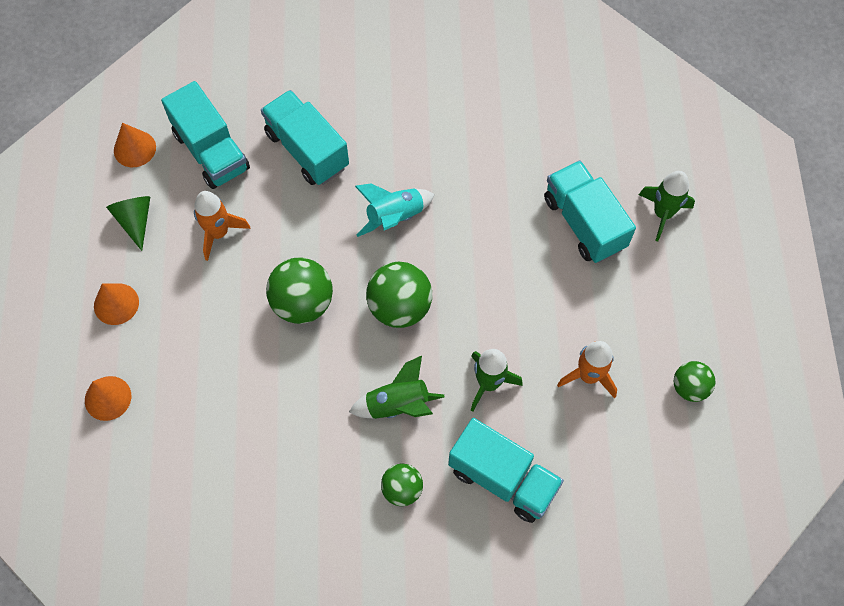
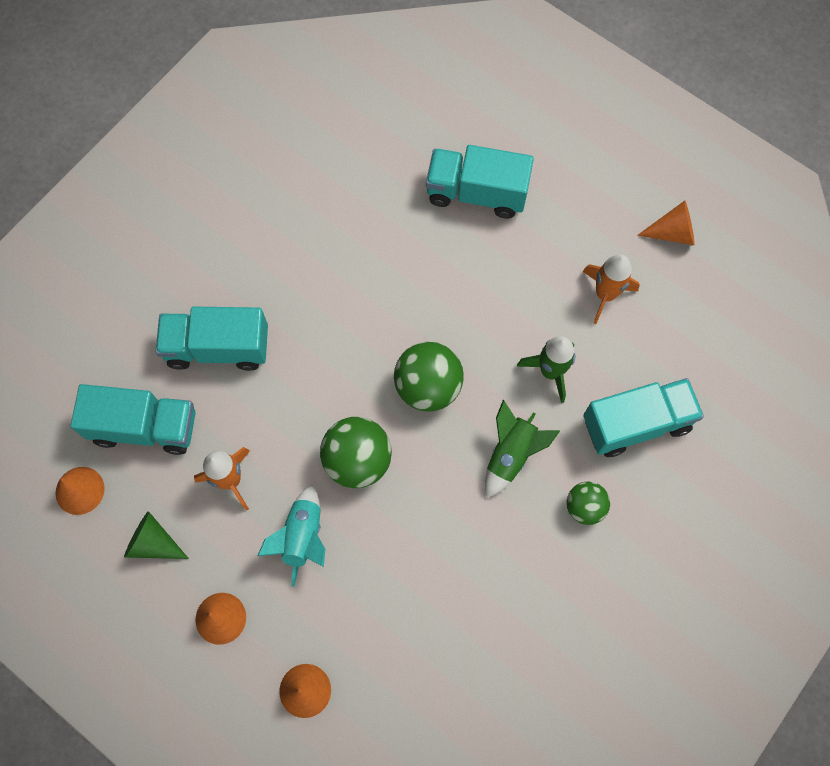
camera: 50 degrees left, 5 degrees up
(395, 217) = (344, 327): turquoise rocket -> turquoise rocket (302, 537)
(662, 214) = (518, 133): green rocket -> none
(689, 387) = (672, 232): green ball -> orange cone

